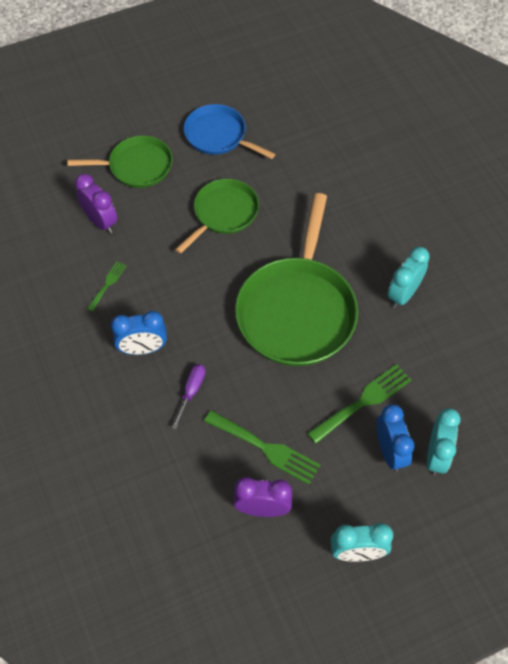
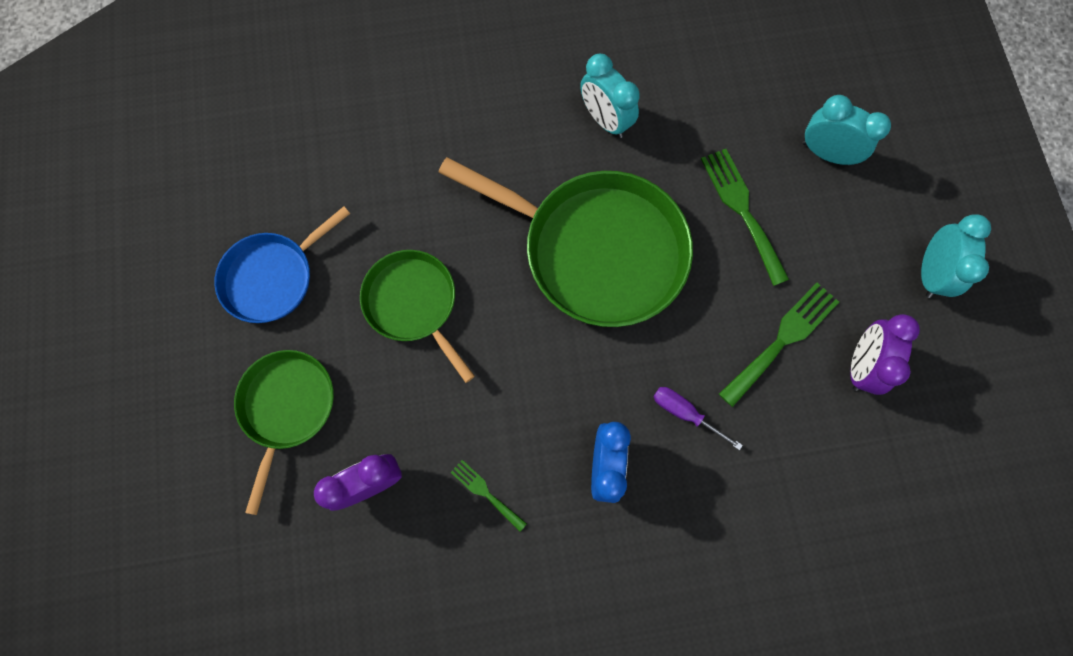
camera: 75 degrees left, 15 degrees up
(390, 451) = (812, 200): blue clock -> none

